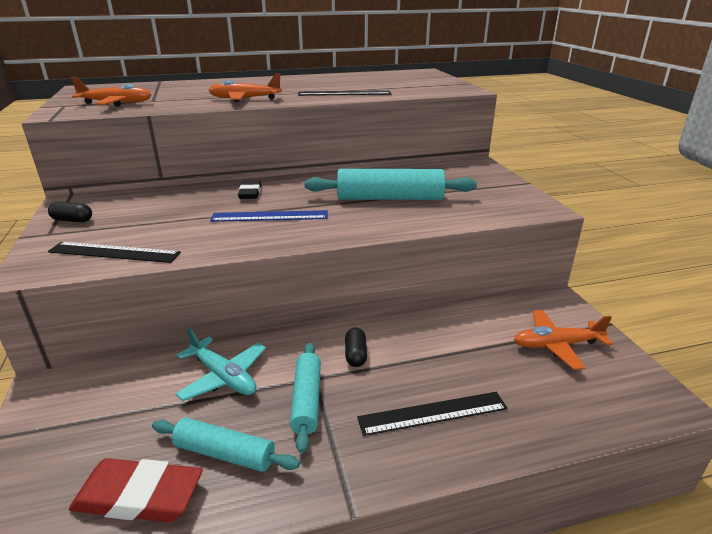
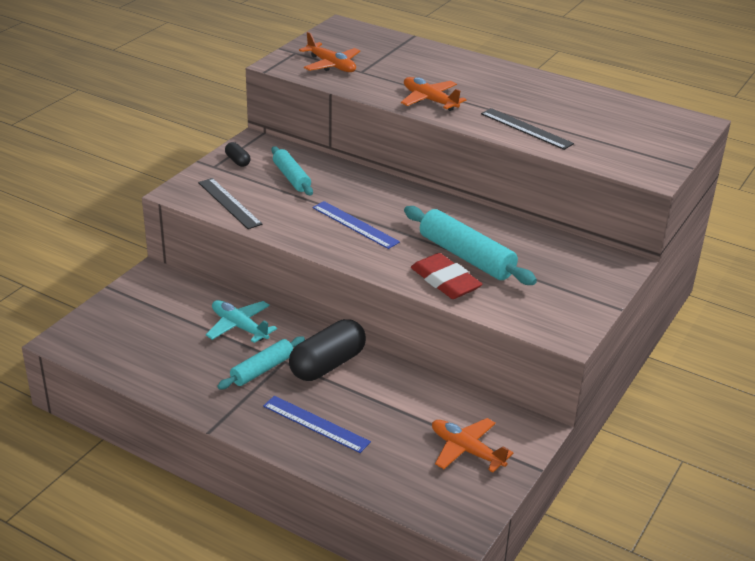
camera: 45 degrees right, 5 degrees up
(139, 495) = (137, 357): red eraser -> red eraser (445, 281)
(223, 377) = (239, 327): turquoise plane -> turquoise plane turned 135 degrees clockwise
(225, 453) = (191, 366): turquoise rolling pin -> turquoise rolling pin (291, 177)
(250, 192) = (376, 194): black eraser -> none
(355, 354) = (327, 364): black capsule -> black capsule, size x2.16
(432, 413) = (316, 424): black ruler -> blue ruler

